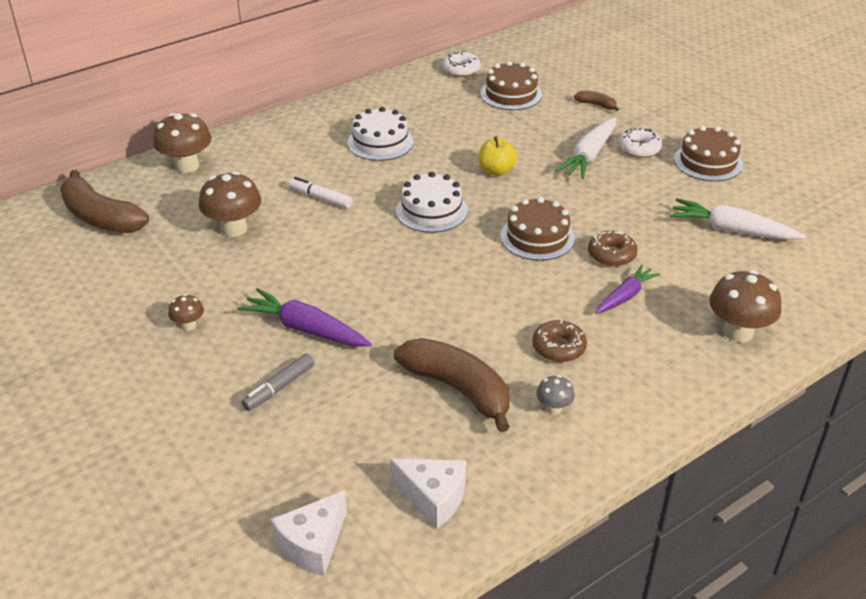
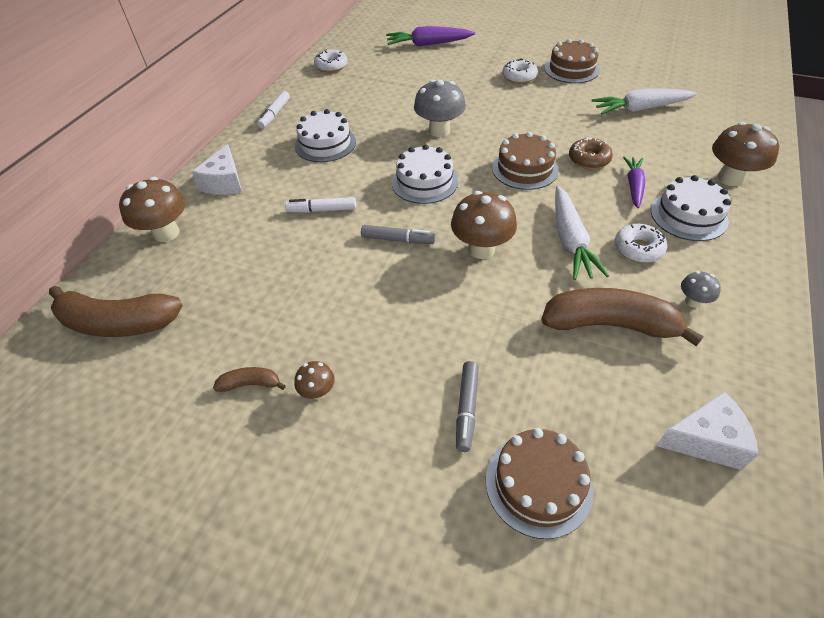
camera: 30 degrees left, 10 degrees up
(234, 229) = (270, 272): brown mushroom -> brown mushroom (481, 249)
(305, 329) = (431, 337): purple carrot -> purple carrot (428, 44)
(313, 544) = (669, 562): white cheese -> white cheese (224, 183)
(357, 248) = (398, 240): none -> grey marker
(363, 98) = (275, 114): none -> white marker
(496, 171) = (439, 131): yellow apple -> grey mushroom
(511, 94) = (388, 71): brown cake -> brown cake (538, 484)
(558, 347) = (638, 249): brown donut -> white donut
(589, 156) = (492, 94): white carrot -> white carrot (570, 241)
(596, 105) = (456, 57): brown banana -> brown banana (251, 384)
(646, 344) = (688, 215): none -> white cake

